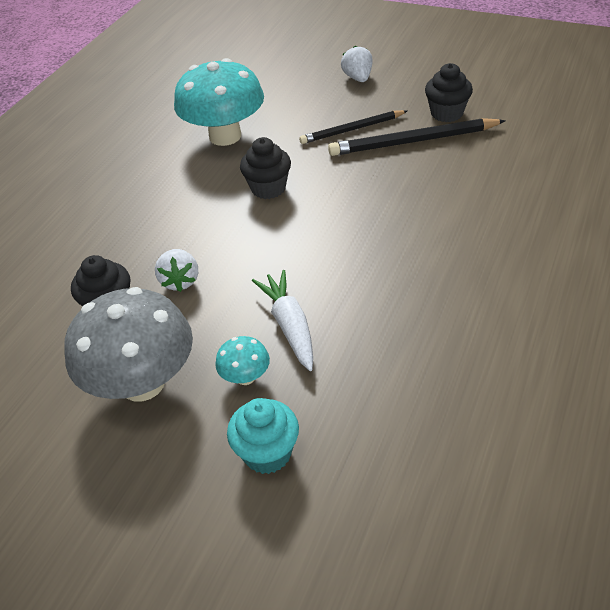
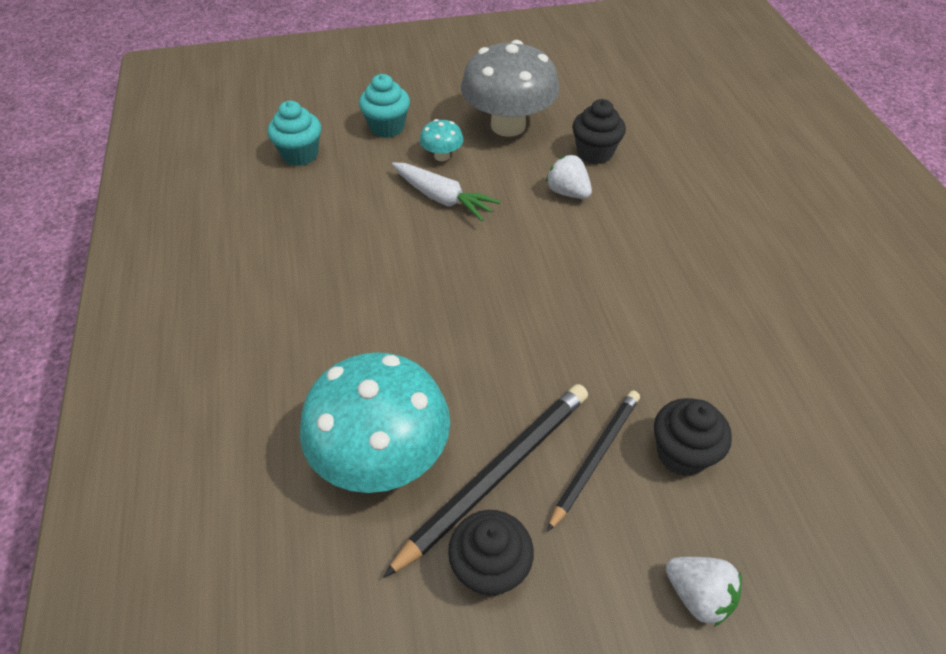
camera: 140 degrees right, 5 degrees up
(225, 136) = (736, 364): turquoise mushroom -> turquoise mushroom (382, 457)
(268, 188) = (599, 314): black cupcake -> black cupcake (682, 454)
(396, 462) = (300, 154): none -> turquoise cupcake

